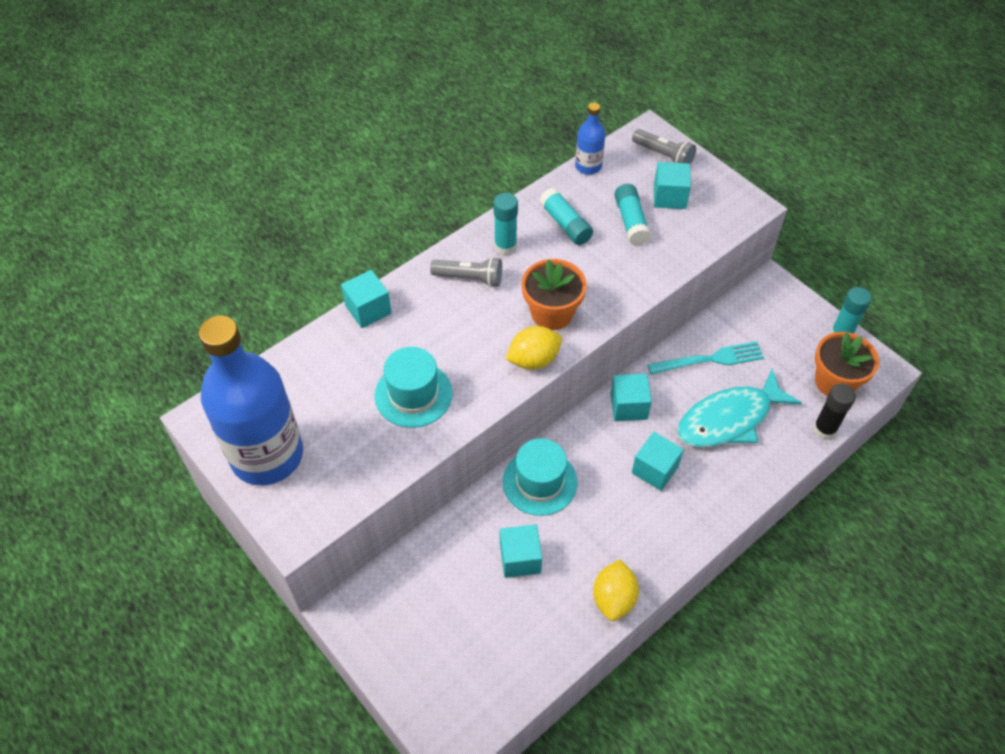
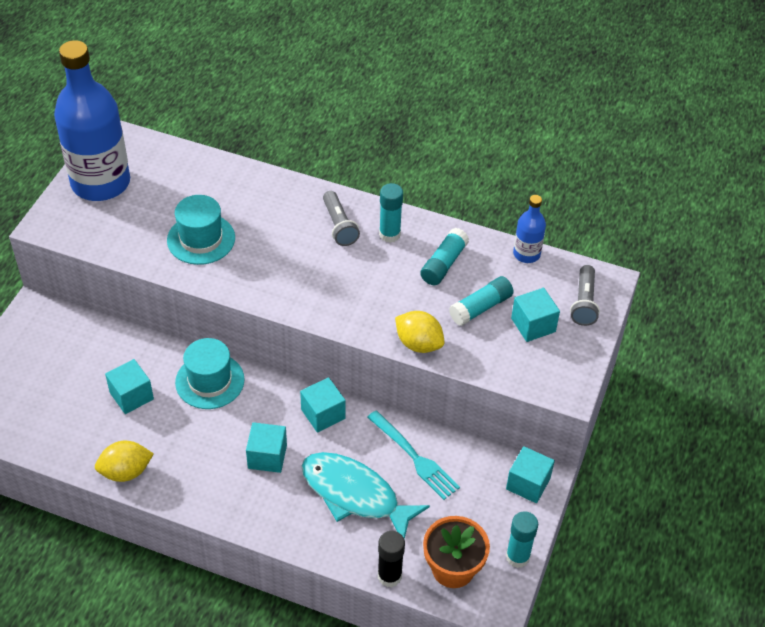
camera: 60 degrees right, 5 degrees down
(368, 309) = (266, 179): turquoise cube -> turquoise cube (528, 483)
(533, 360) = (279, 298): yellow lemon -> yellow lemon (418, 344)
(552, 313) = (336, 292): orange flower pot -> none

